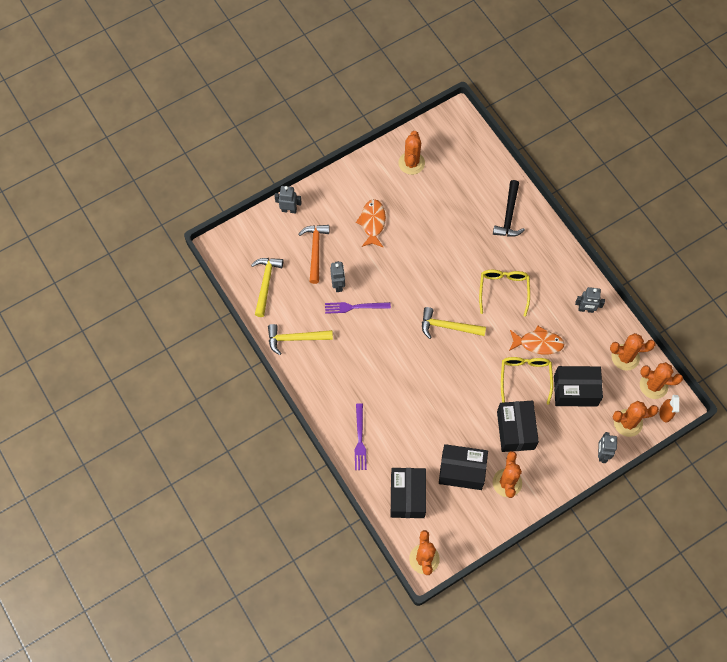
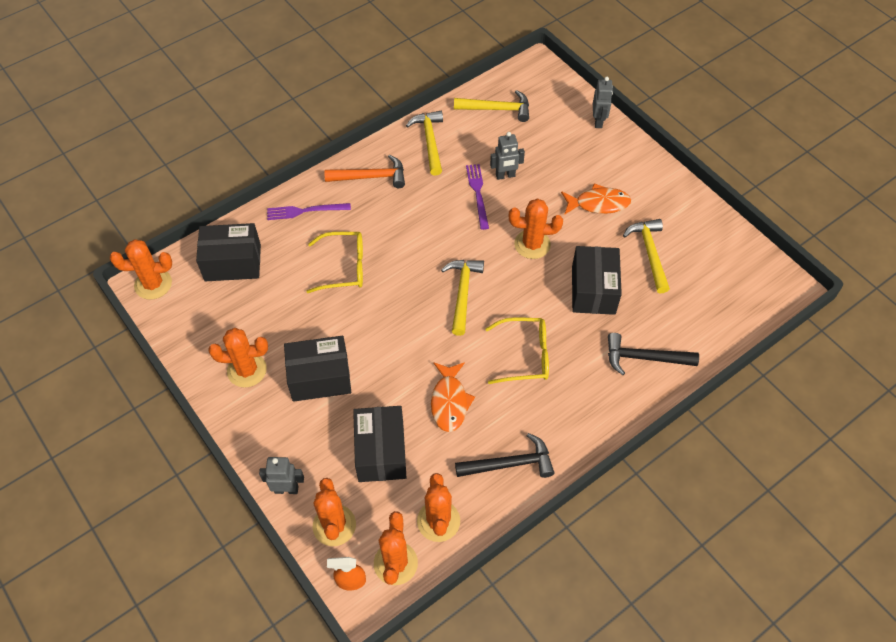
camera: 85 degrees right, 10 degrees down
(315, 250) = (548, 150): orange hammer -> orange hammer (371, 177)
(411, 163) = (697, 239): orange cactus -> orange cactus (532, 244)
(421, 196) = (649, 253): none -> yellow hammer
(462, 471) = (264, 318): black box -> black box (593, 290)
(525, 377) = (397, 387): yellow glasses -> yellow glasses (344, 267)
(586, 309) = (510, 464): grey robot -> black hammer

